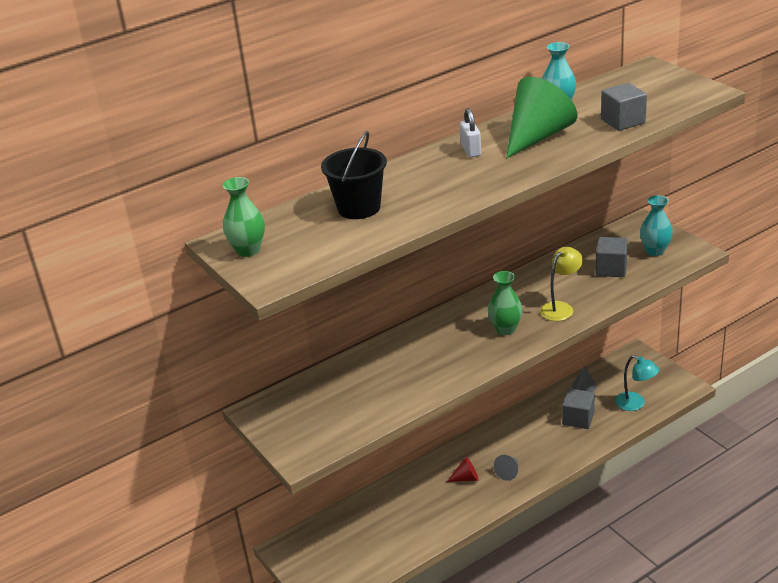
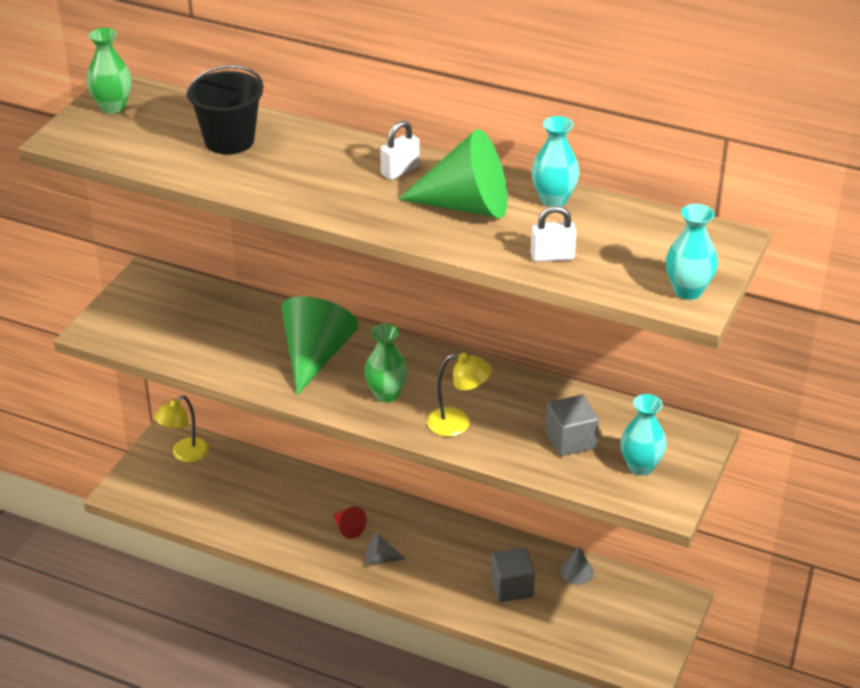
camera: 55 degrees right, 5 degrees up
(314, 544) = (184, 455): none -> yellow lamp
(435, 349) = (316, 356): none -> green cone
(623, 121) = (552, 256): grey cube -> white padlock
(635, 404) = (576, 631): turquoise lamp -> none
(694, 90) = (688, 291): none -> turquoise vase

